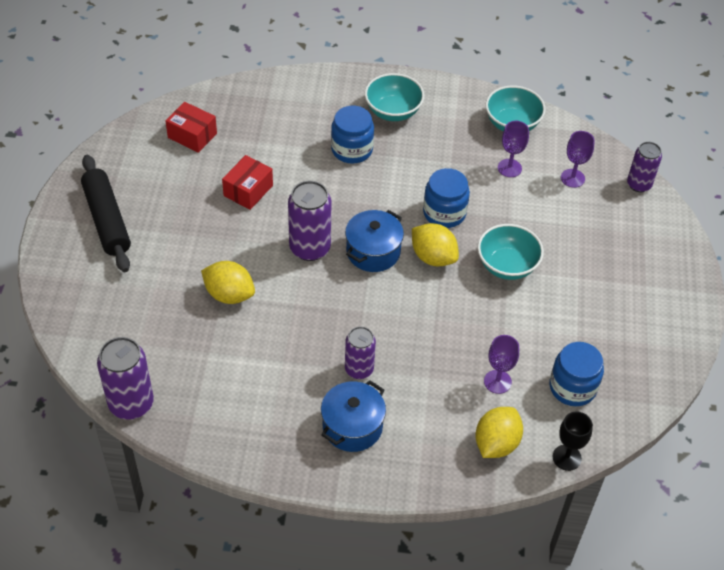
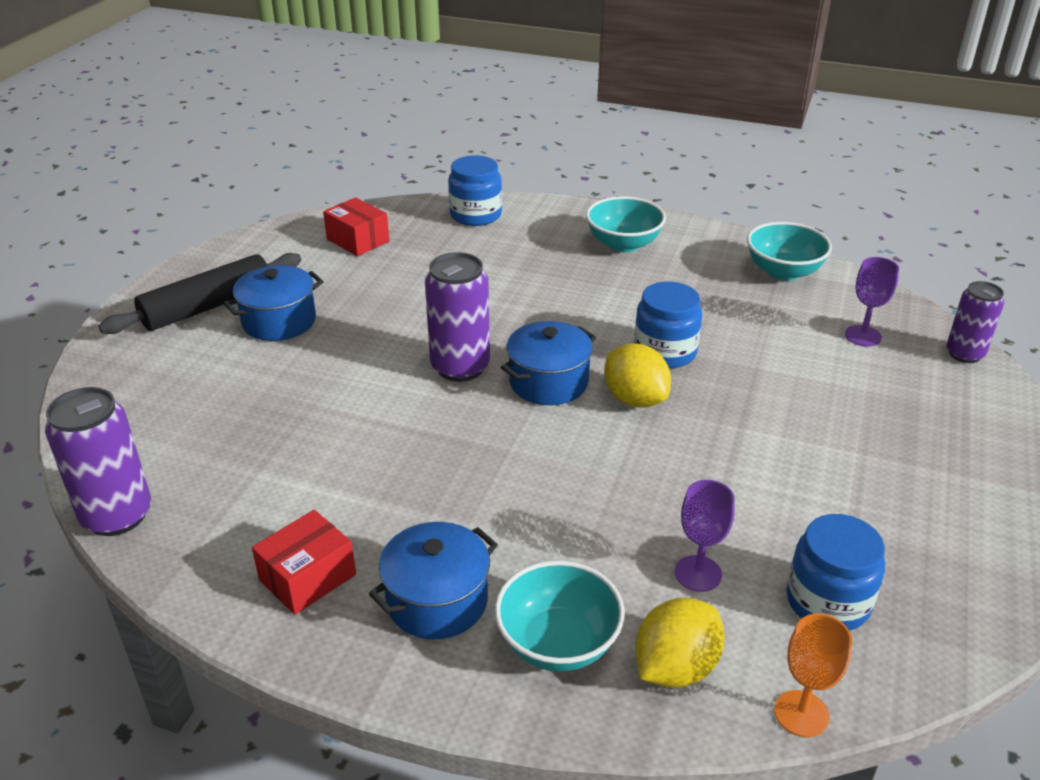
camera: 15 degrees right, 15 degrees down
(107, 220) = (208, 307): black rolling pin -> black rolling pin turned 60 degrees clockwise
(166, 226) = (279, 321): none -> blue pot
(229, 294) = (325, 404): yellow lemon -> none
(248, 190) = (403, 299): red box -> red box (307, 577)
(352, 149) = (556, 274): blue jar -> blue jar (475, 215)
(359, 369) = (477, 522): purple can -> none
(507, 266) = (745, 423): turquoise bowl -> turquoise bowl (558, 643)
(509, 168) = (771, 315): purple goblet -> none
(566, 457) = (801, 713): black goblet -> orange goblet

